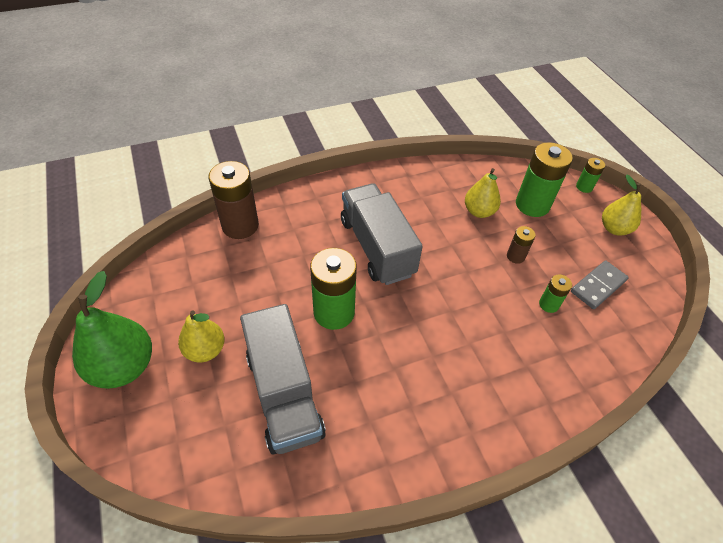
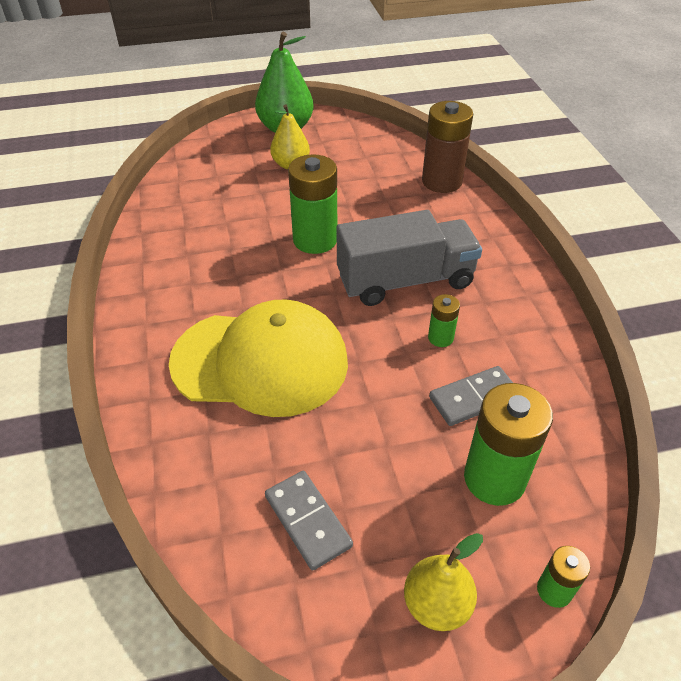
camera: 100 degrees right, 5 degrees down
(284, 394) = (233, 205): grey truck -> none
(479, 211) = (474, 398): yellow pear -> grey domino
(487, 331) = (260, 362): none -> yellow cap
(515, 256) = (379, 423): brown battery -> none
(548, 304) = (286, 440): green battery -> green battery (440, 338)

